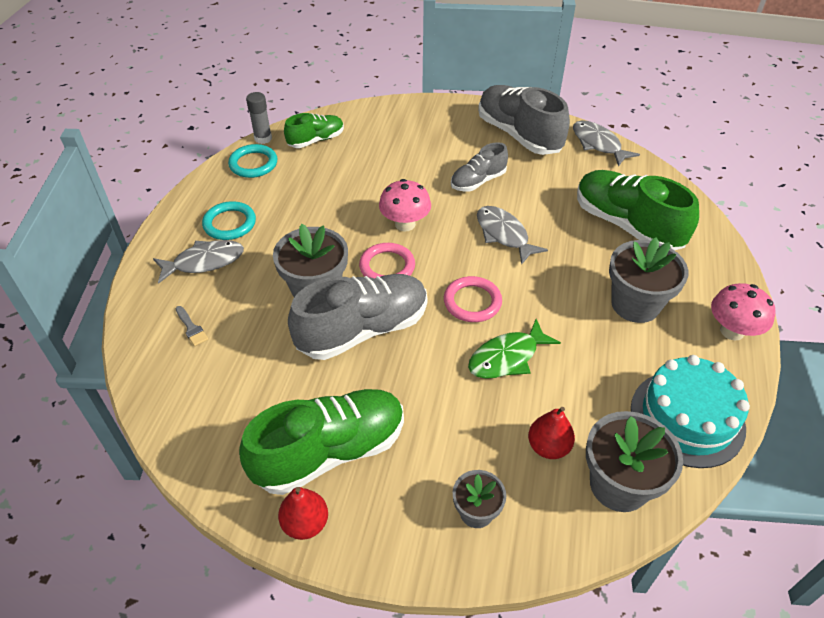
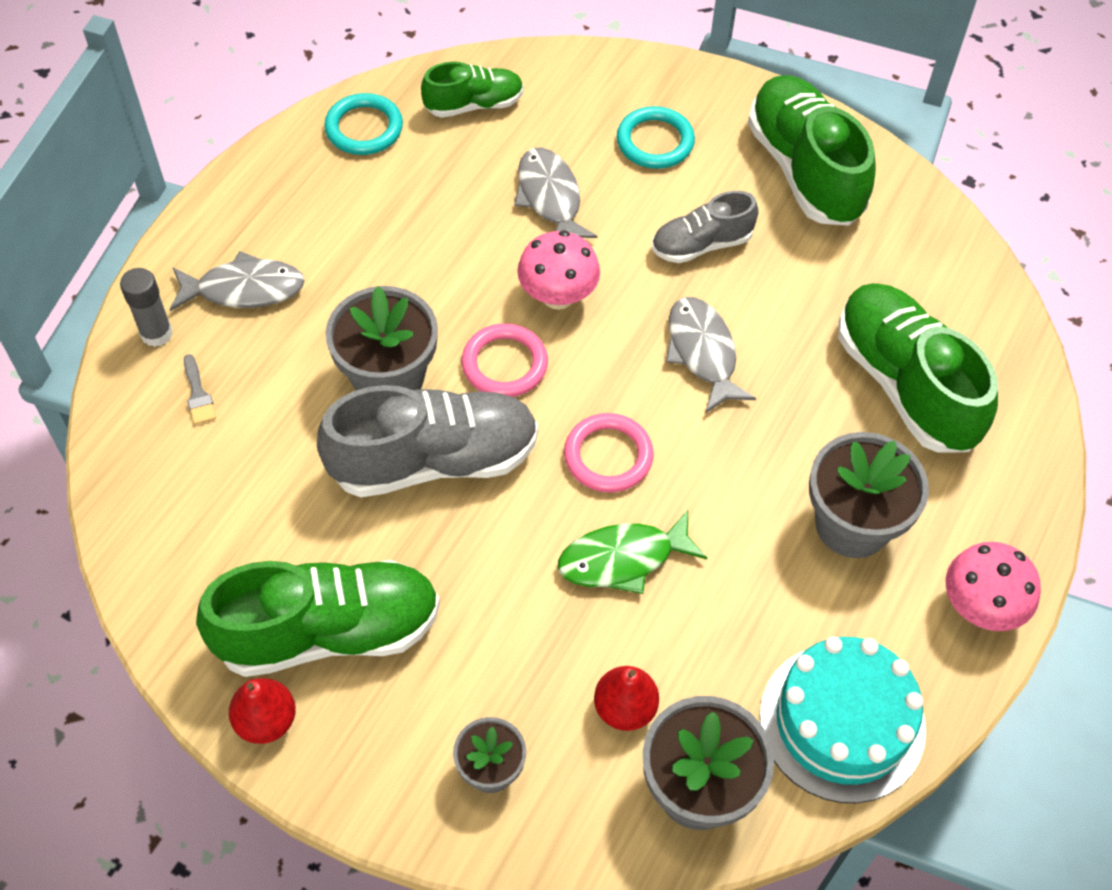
camera: 15 degrees right, 10 degrees up
(229, 223) = (298, 230): turquoise ring -> turquoise ring (655, 141)
(263, 138) = (393, 82): grey glue stick -> grey glue stick (156, 333)
(518, 135) = (804, 169): grey shoe -> green shoe
(598, 144) = (930, 219): grey fish -> grey fish (550, 198)

